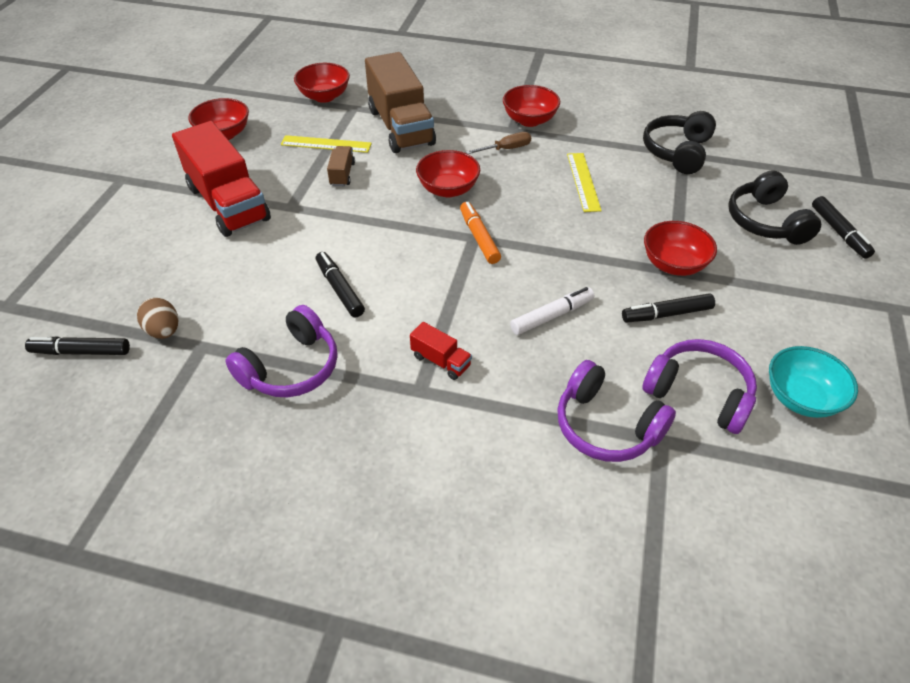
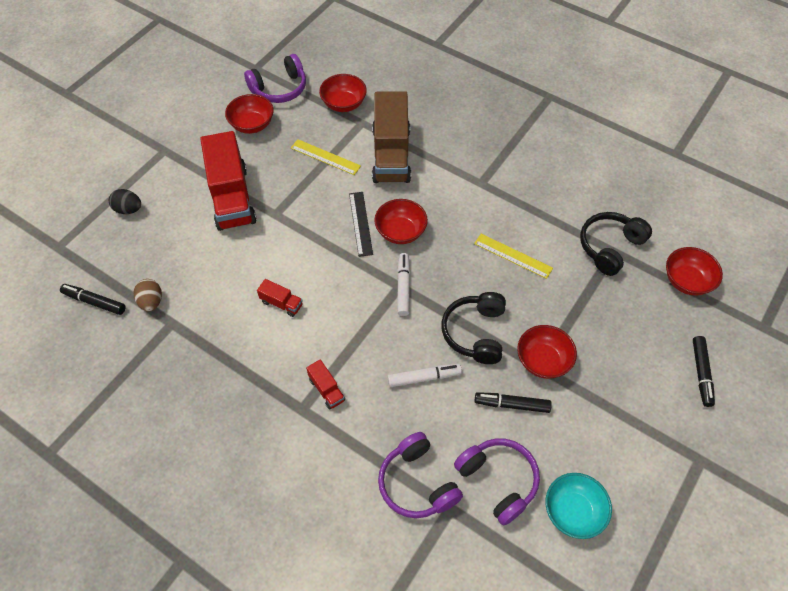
camera: 20 degrees right, 10 degrees up
(95, 245) = (128, 209): none -> black egg
(291, 367) = (223, 361): purple headphones -> purple headphones (279, 88)
(340, 289) = (281, 303): black marker -> red truck
(342, 174) = (326, 192): brown truck -> none
(398, 192) = (361, 223): none -> black ruler
(479, 237) = (403, 287): orange marker -> white marker
(506, 149) = (466, 203): brown screwdriver -> none
(529, 120) = (500, 176): red bowl -> red bowl (686, 281)
(583, 181) = (513, 255): yellow ruler -> yellow ruler turned 75 degrees counterclockwise
(765, 221) = (644, 343): black headphones -> black headphones (475, 333)

